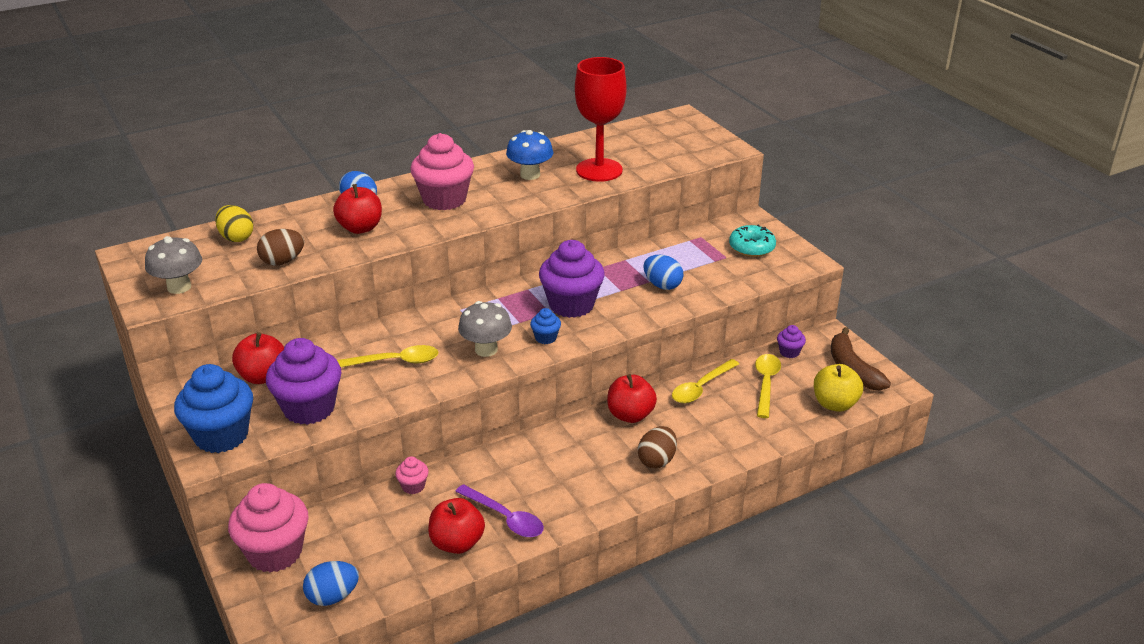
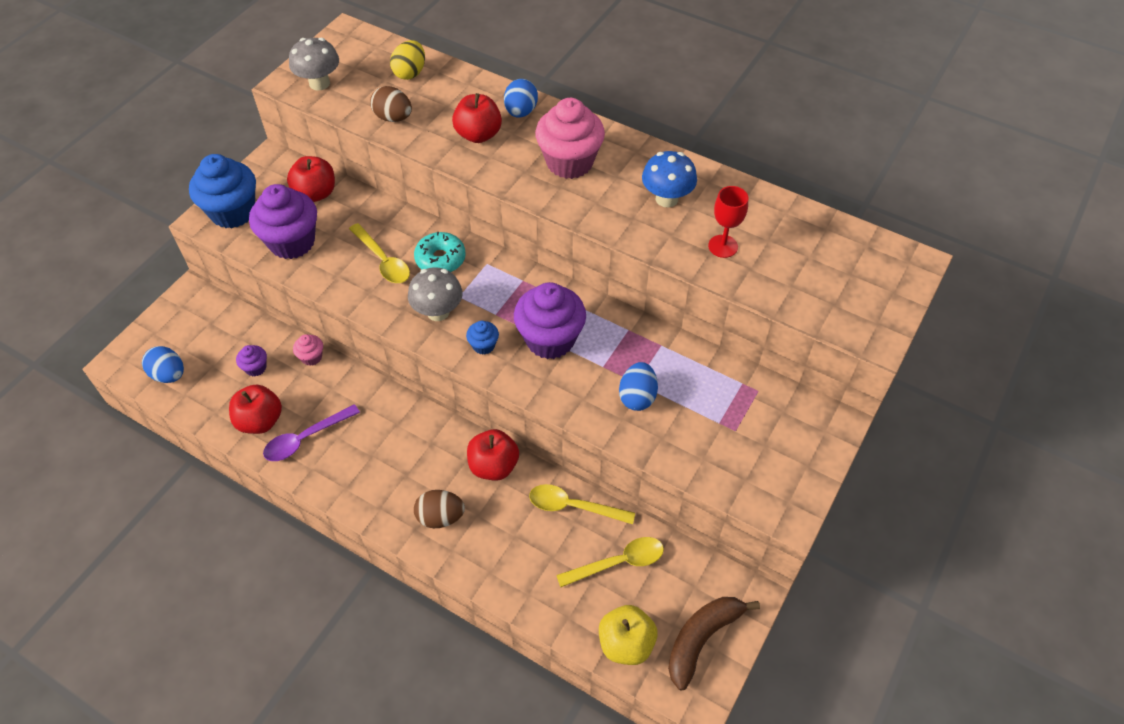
camera: 60 degrees right, 20 degrees up
(275, 552) = (198, 315): pink cupcake -> none
(505, 518) = (305, 439): purple spoon -> purple spoon turned 45 degrees clockwise
(599, 170) = (723, 246): red goblet -> red goblet, size x0.53
(751, 248) = (773, 446): turquoise donut -> turquoise donut (440, 259)
(789, 352) = (689, 563): purple cupcake -> purple cupcake (256, 368)

